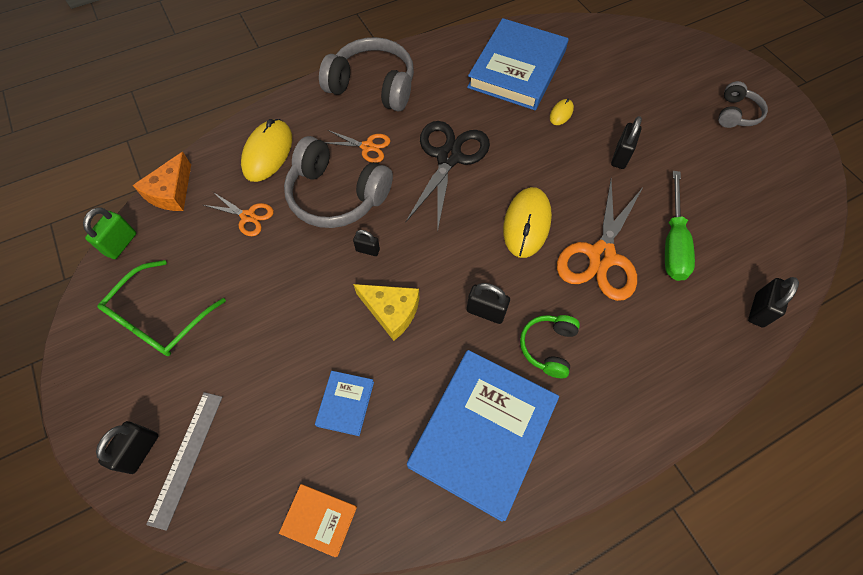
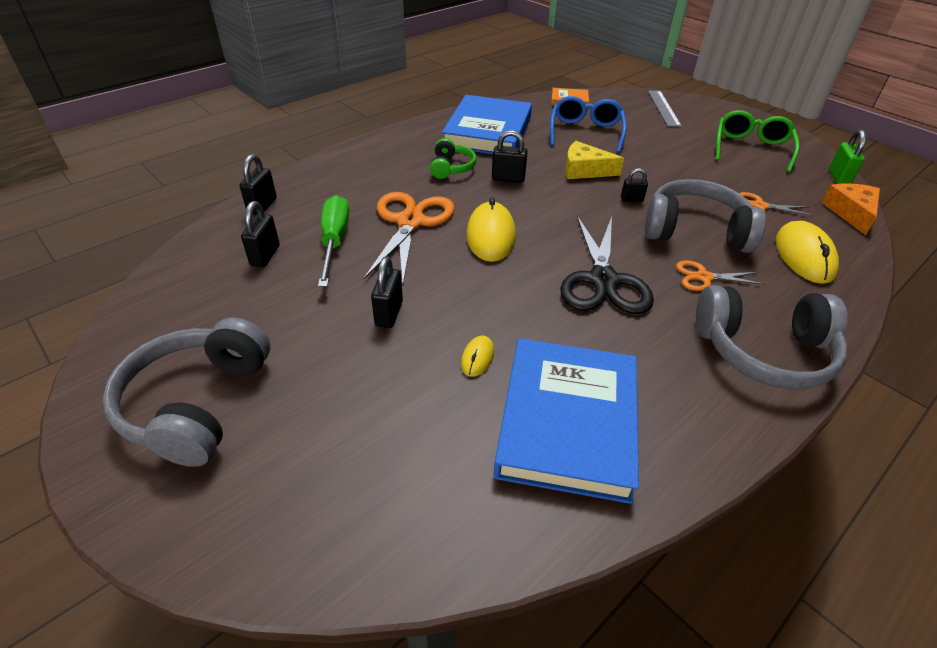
camera: 165 degrees right, 20 degrees down
(140, 451) = (692, 107): black padlock -> black padlock (265, 255)
(345, 403) = (585, 132): blue book -> blue glasses
(736, 114) = (197, 404): grey headphones -> grey headphones, size x1.86

